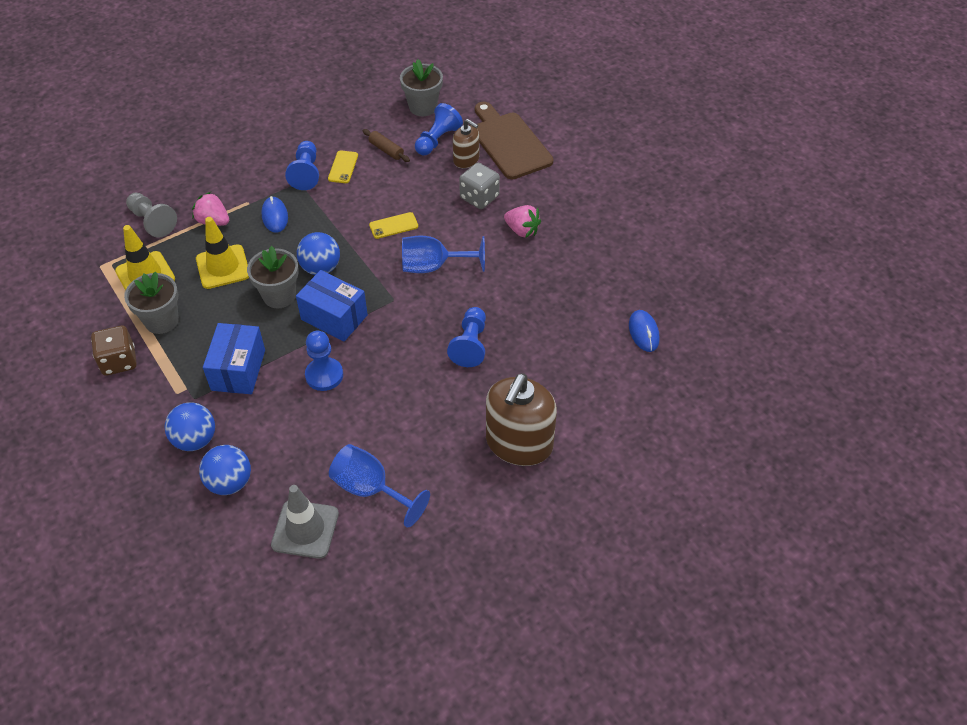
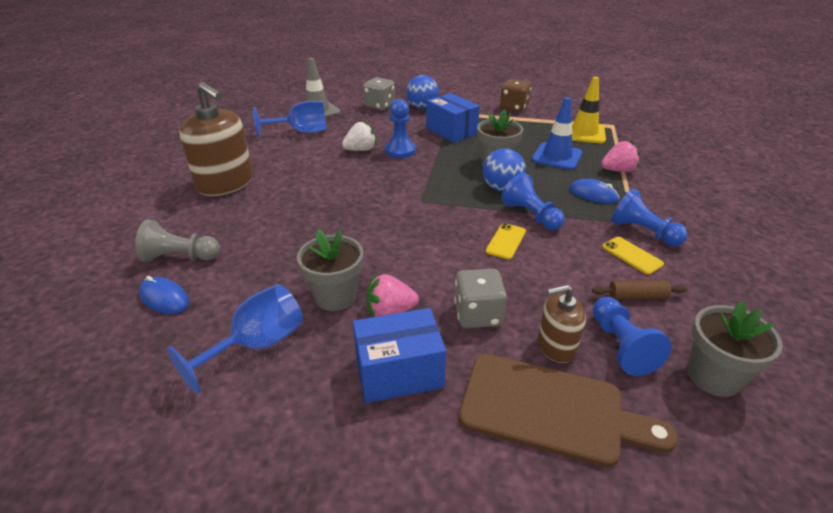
camera: 135 degrees right, 15 degrees down
(152, 221) = (644, 151): grey pawn -> grey pawn (180, 257)
(161, 321) = (531, 125): grey flower pot -> grey flower pot (335, 296)
(223, 267) = (557, 156): yellow traffic cone -> blue traffic cone
(230, 482) = (379, 106): blue ball -> grey dice
(334, 317) = (443, 173): blue box -> blue box (399, 372)
(354, 405) = (360, 150): none -> white strawberry
(433, 266) = (426, 234): blue goblet -> blue goblet (257, 345)
(470, 344) = (324, 208): blue pawn -> blue pawn (531, 215)
(519, 443) = (225, 183): brown soap dispenser -> brown soap dispenser turned 150 degrees clockwise

